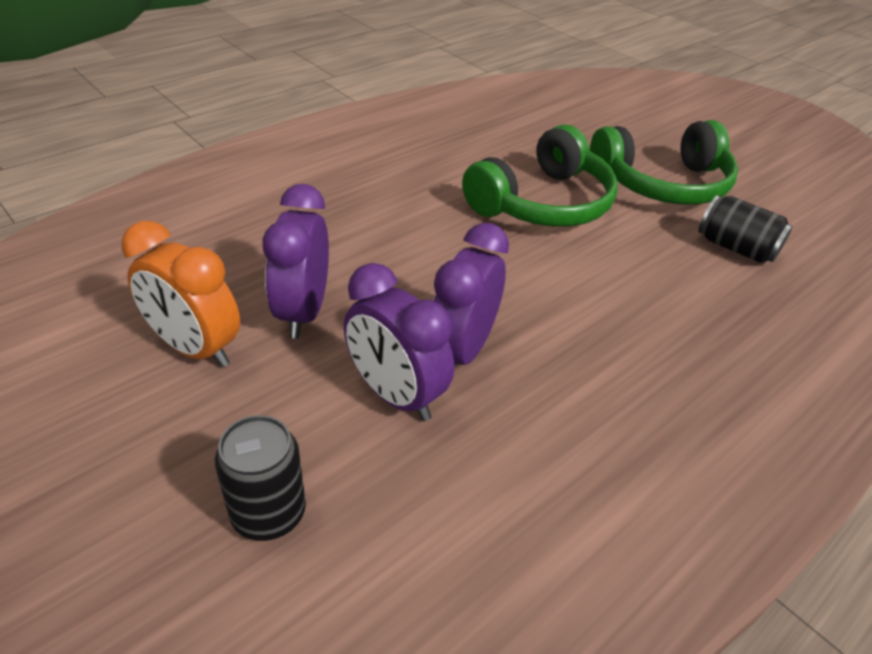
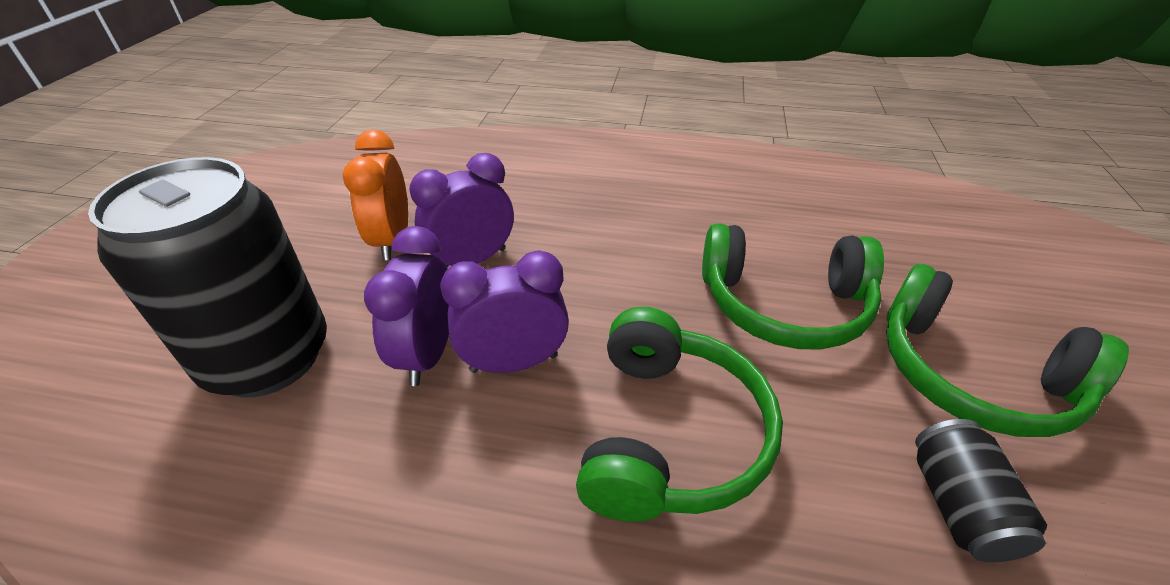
camera: 55 degrees right, 0 degrees up
(268, 513) = (268, 357): black can -> black can, size x2.12
(602, 314) = (670, 433): none -> green headphones

